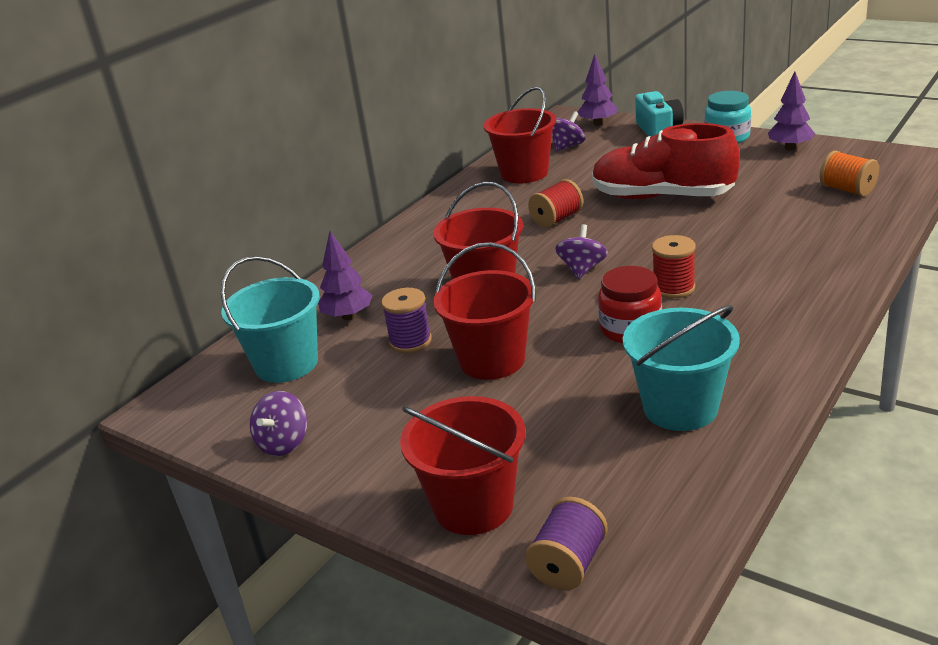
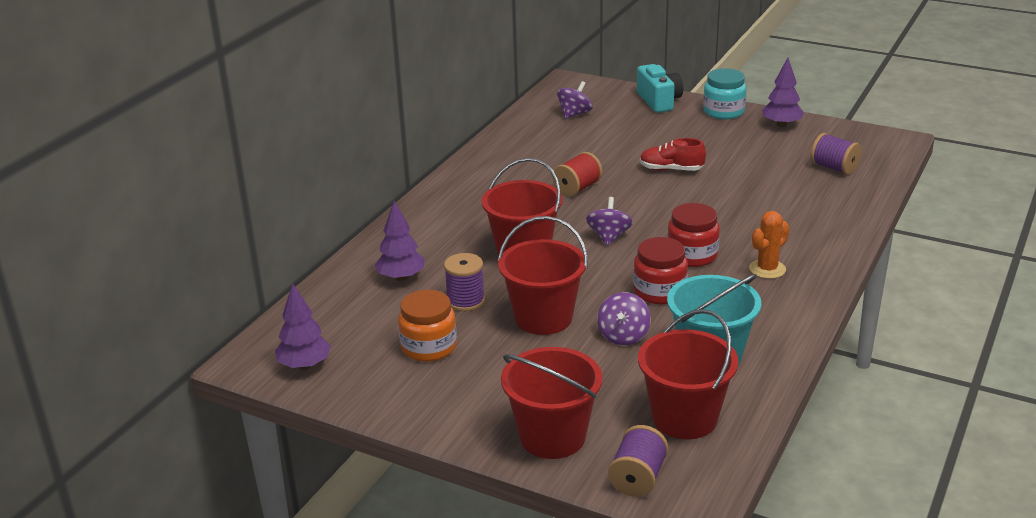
camera: 10 degrees left, 0 degrees up
(284, 443) = (374, 389): purple spinning top -> purple spinning top (623, 336)
(286, 364) = (355, 320): turquoise bucket -> none
(357, 394) = (429, 347): none -> orange jar
(524, 173) = (538, 141): red bucket -> red bucket (684, 418)
(598, 123) = (600, 91): purple tree -> purple tree (305, 365)
(662, 197) = (671, 169): red shoe -> red shoe, size x0.49
(673, 288) = (692, 255): red spool -> red jar
(760, 302) = (767, 269): none -> orange cactus
(847, 190) = (834, 168): orange spool -> purple spool

